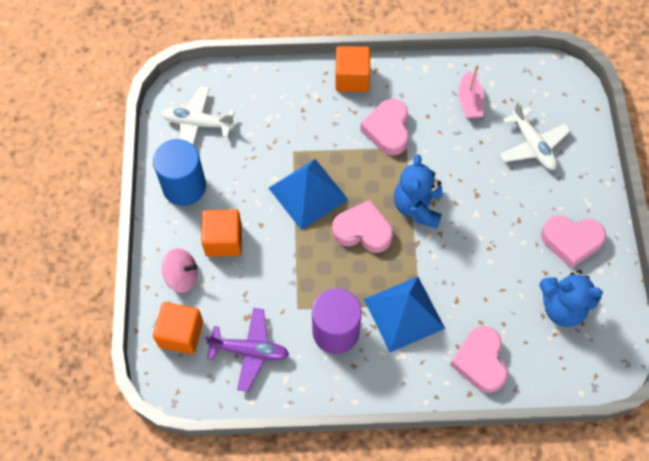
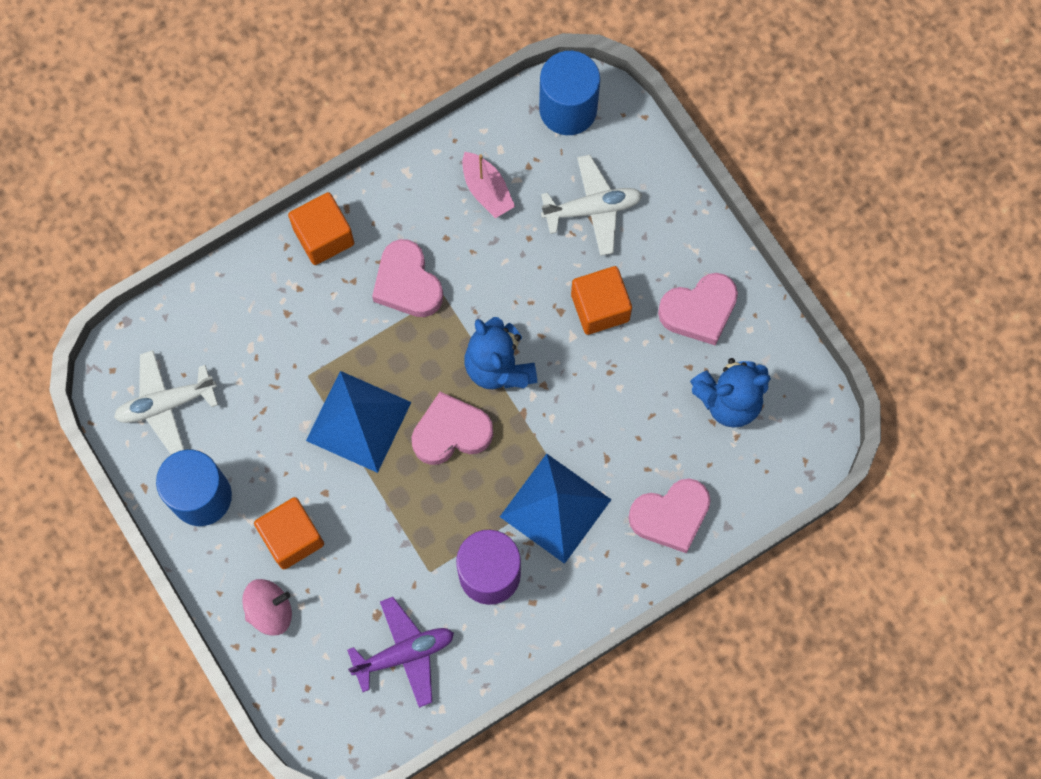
camera: 30 degrees left, 10 degrees up
(181, 334) = (312, 679): orange cube -> orange cube (600, 307)
(480, 361) = (670, 516): pink heart -> pink heart turned 75 degrees counterclockwise
(532, 145) = (592, 209): white plane -> white plane turned 45 degrees counterclockwise
(549, 81) = (568, 109): none -> blue cylinder

